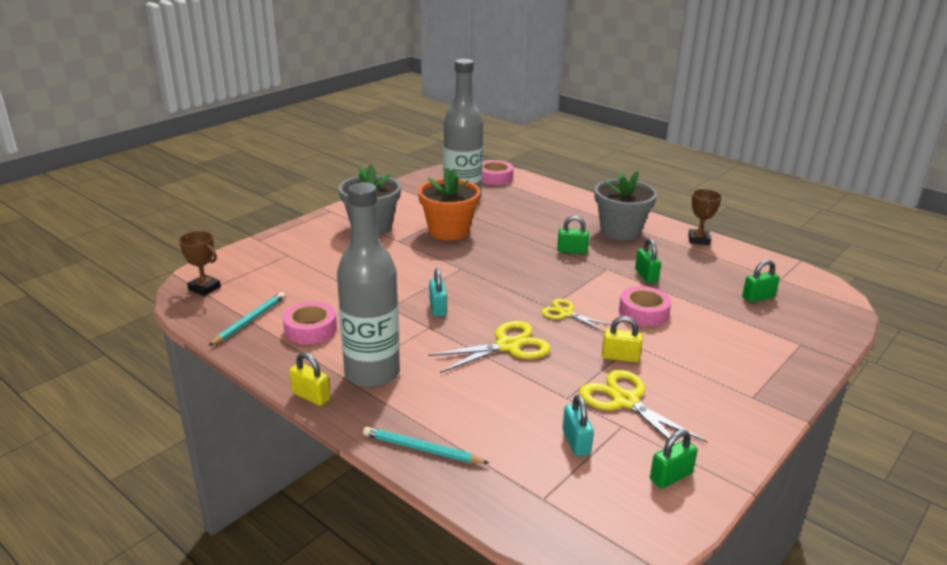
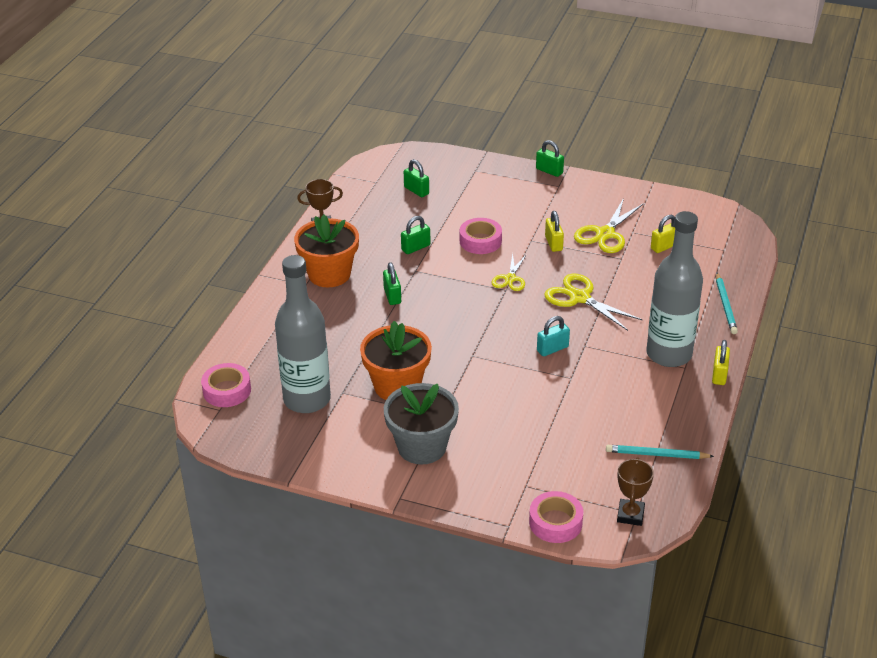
camera: 110 degrees left, 10 degrees up
(310, 329) = (640, 411): pink tape -> pink tape (555, 522)
(576, 442) = (664, 246): turquoise padlock -> yellow padlock
(620, 231) = (329, 274): grey flower pot -> orange flower pot
(671, 476) = (665, 208): green padlock -> green padlock (549, 171)

